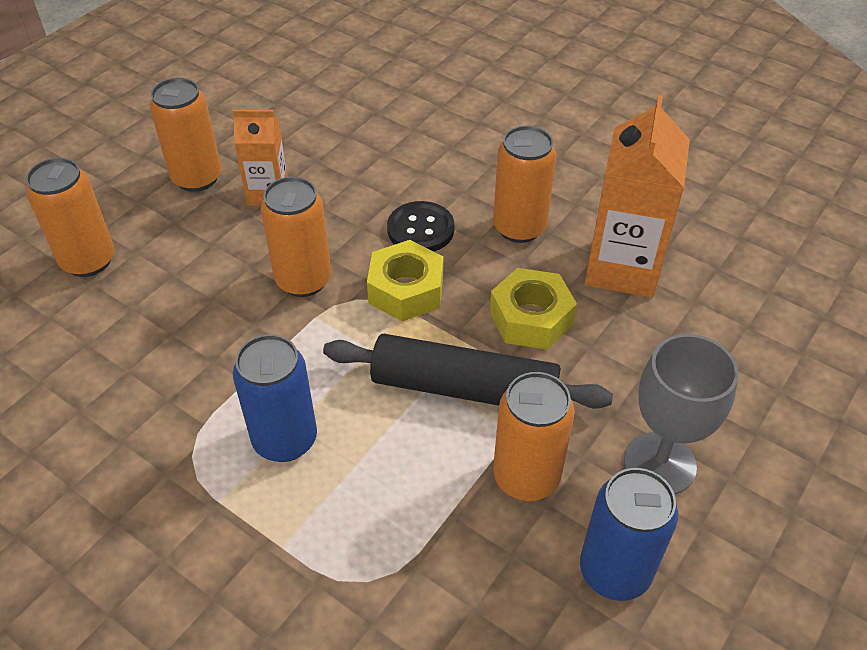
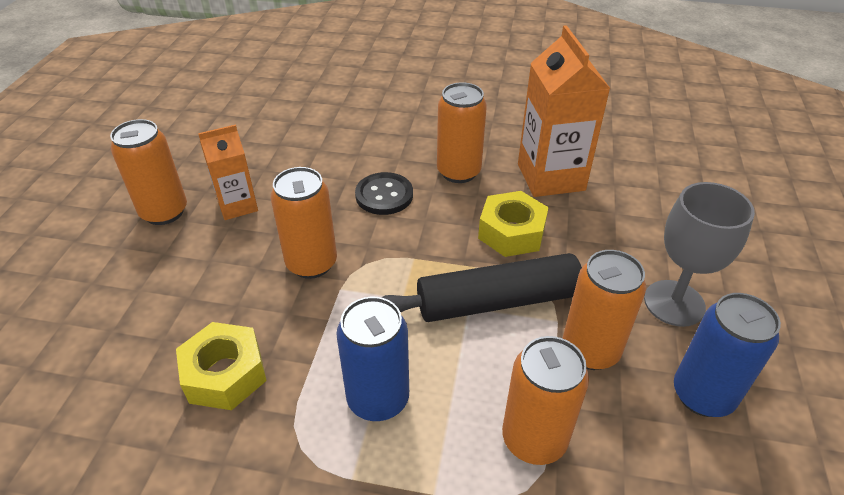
camera: 25 degrees left, 5 degrees down
(88, 261) = (95, 312): orange can -> orange can (534, 439)
(406, 290) = (402, 243): yellow nut -> yellow nut (225, 374)

